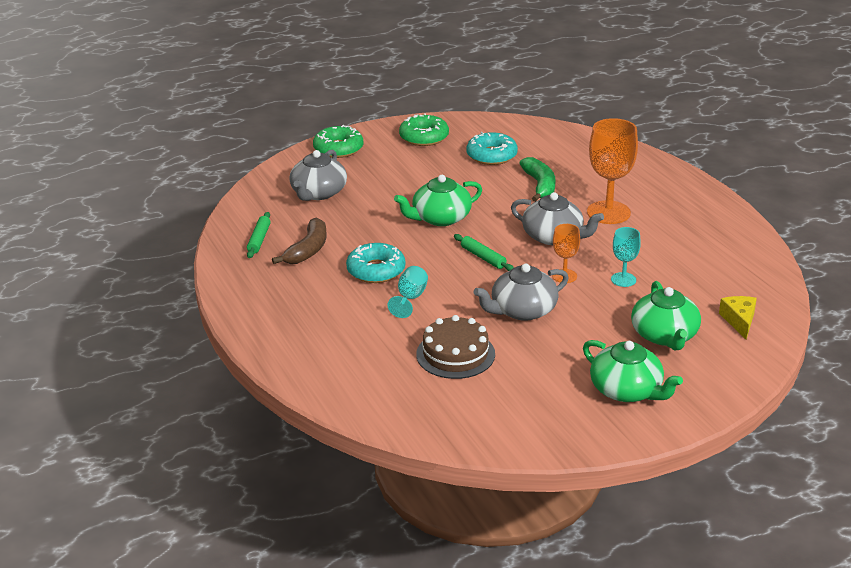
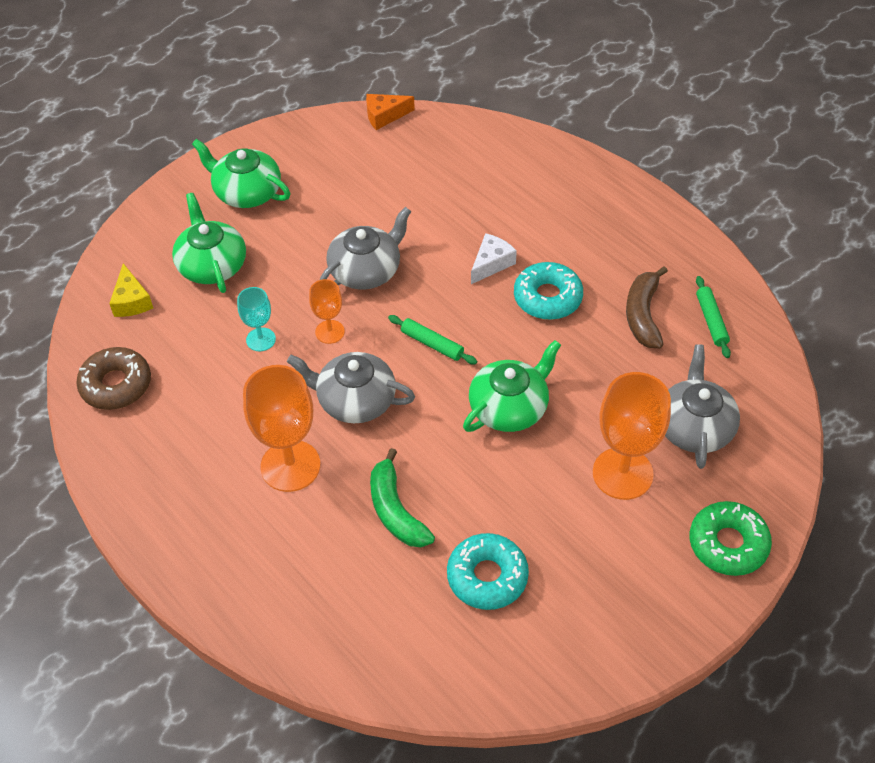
camera: 165 degrees right, 20 degrees up
(382, 181) = (622, 473): none -> orange goblet
(410, 298) = (491, 263): turquoise goblet -> white cheese
(424, 137) = (612, 609): green donut -> none
(455, 354) = (418, 201): brown cake -> none
(460, 441) = (384, 116): none -> orange cheese
(745, 270) = (116, 385): none -> brown donut

